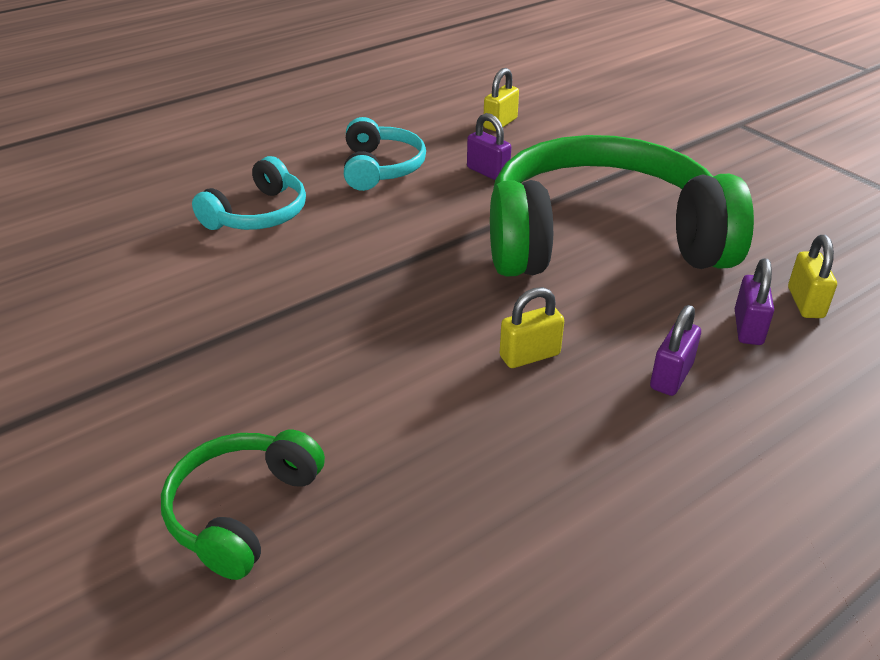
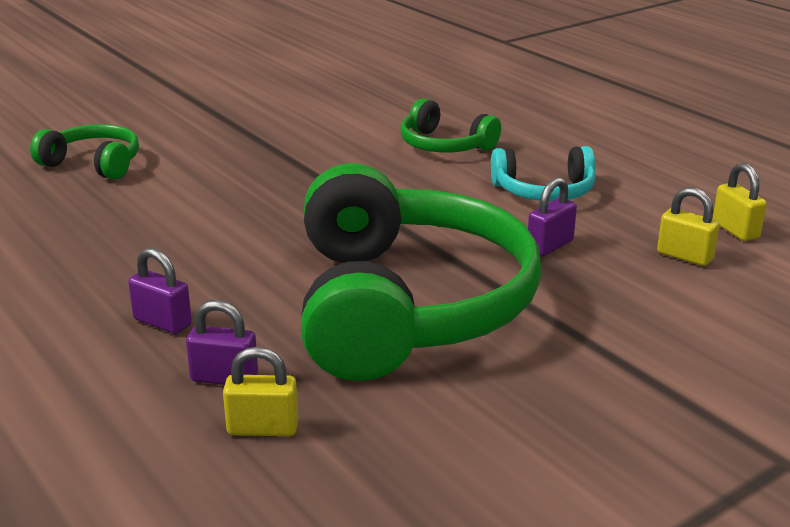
camera: 90 degrees right, 10 degrees down
(258, 214) = (444, 145): turquoise headphones -> green headphones
(529, 355) = (214, 257): yellow padlock -> yellow padlock (735, 230)

